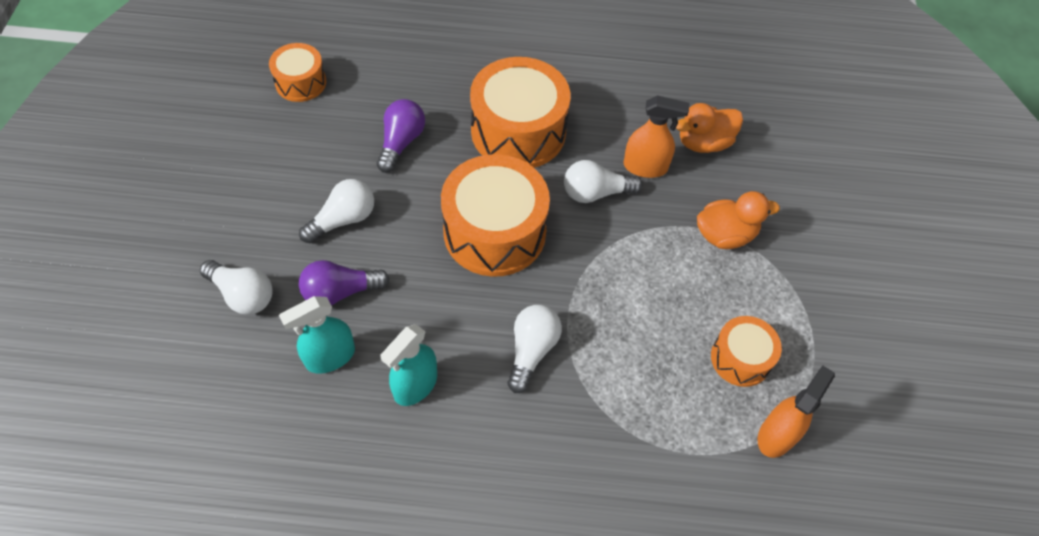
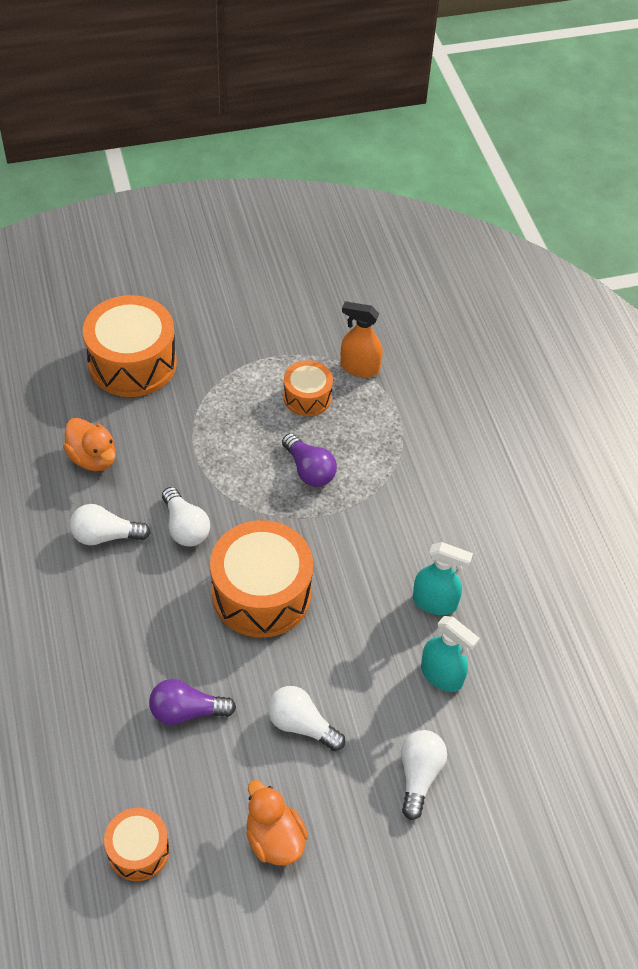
camera: 110 degrees left, 5 degrees down
(340, 292) = (378, 694): purple light bulb -> purple light bulb (309, 470)
(518, 131) = (133, 611): orange drum -> orange drum (132, 363)
(531, 351) = (365, 531): white light bulb -> white light bulb (106, 536)
(645, 167) = (139, 496): orange spray bottle -> none
(725, 235) = (193, 425): orange duck -> orange duck (274, 839)

